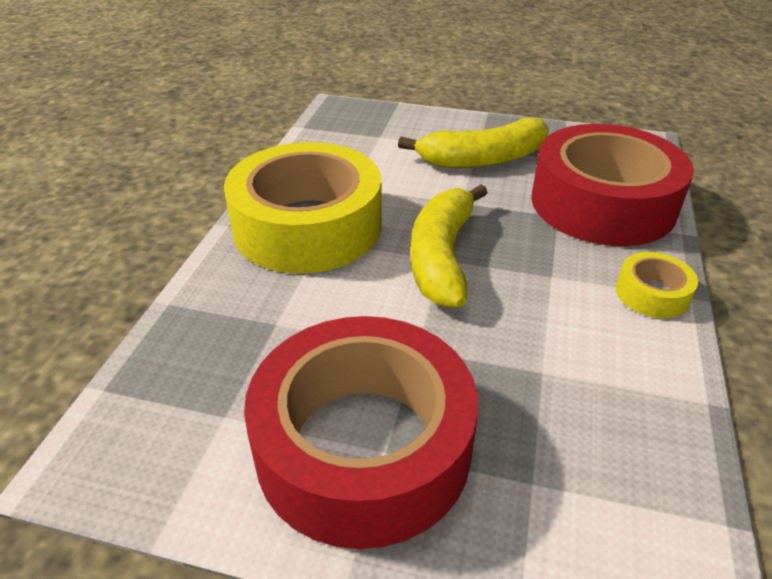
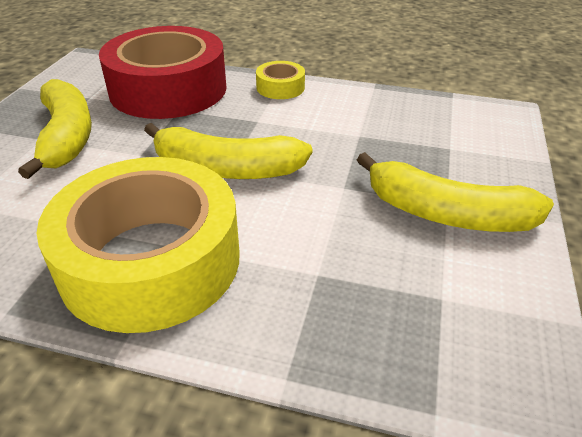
camera: 90 degrees left, 0 degrees up
(363, 446) = (447, 214): red tape -> yellow banana

